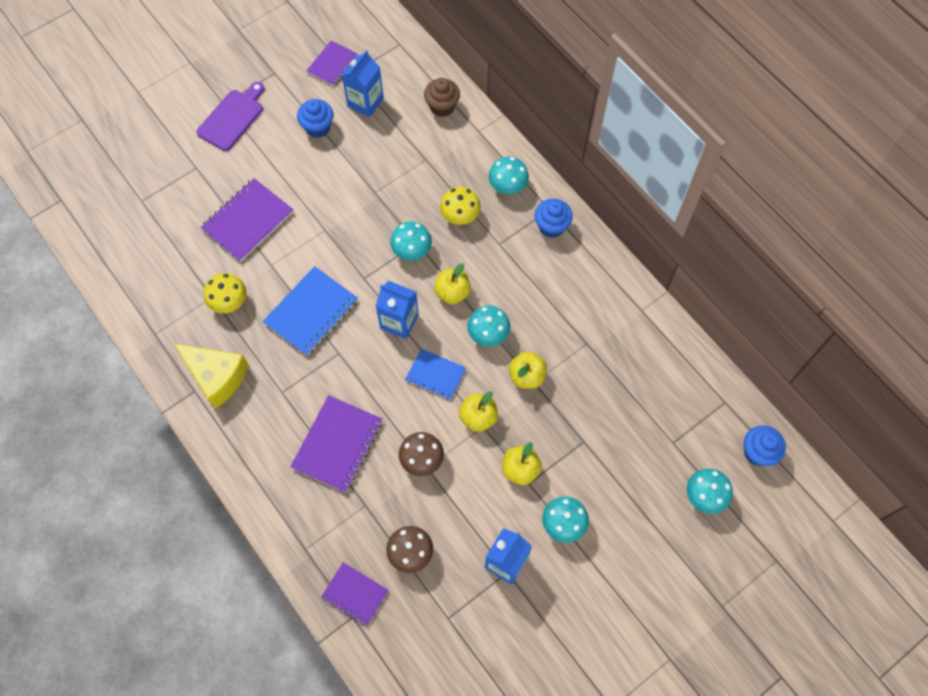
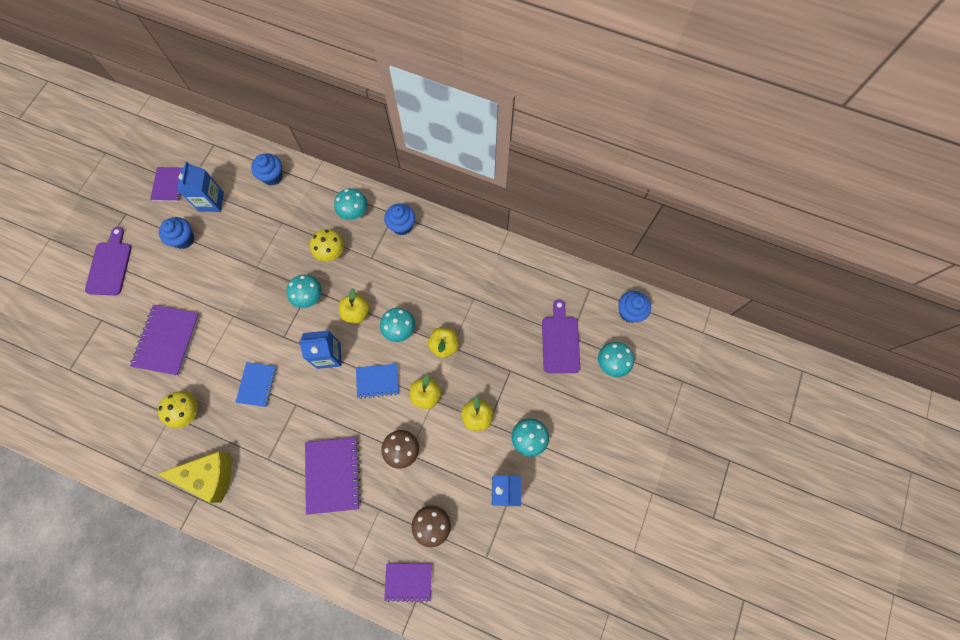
camera: 30 degrees left, 5 degrees up
(311, 312) = (257, 384): blue notebook -> blue notebook, size x0.62
(442, 107) = (272, 176): brown cupcake -> blue cupcake
(658, 441) = (560, 341): none -> purple cutting board

